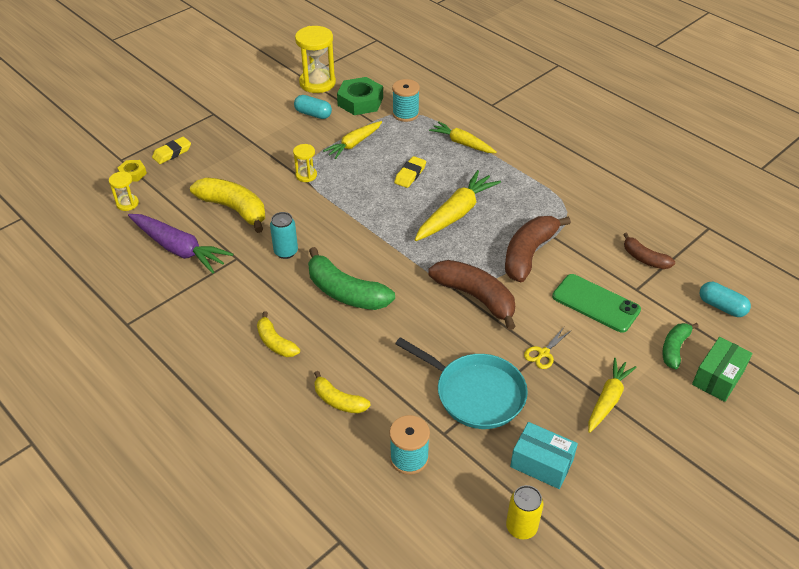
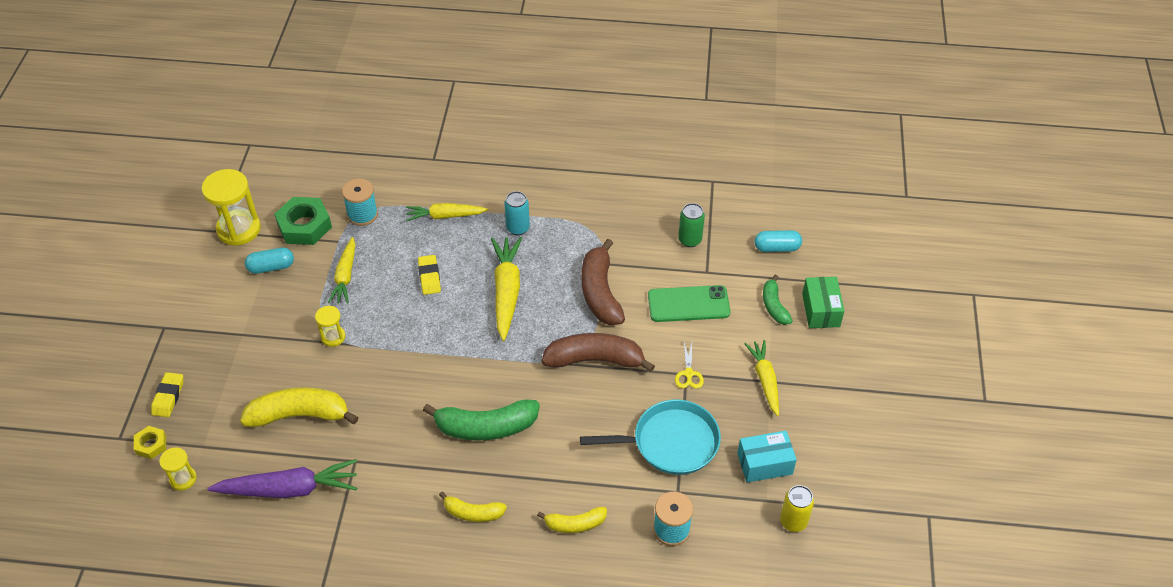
camera: 40 degrees left, 5 degrees up
(286, 252) = (394, 425): turquoise can -> turquoise can (518, 228)
(644, 258) = (690, 240): brown banana -> green can

